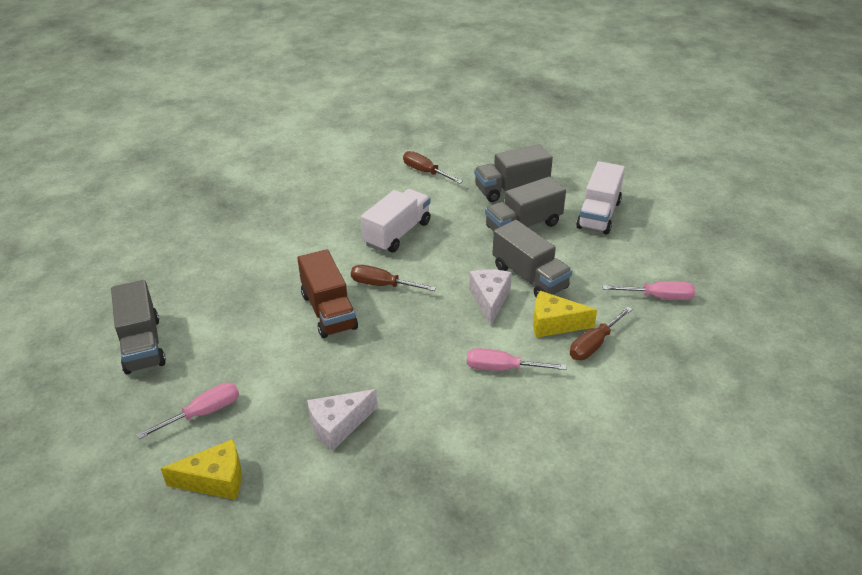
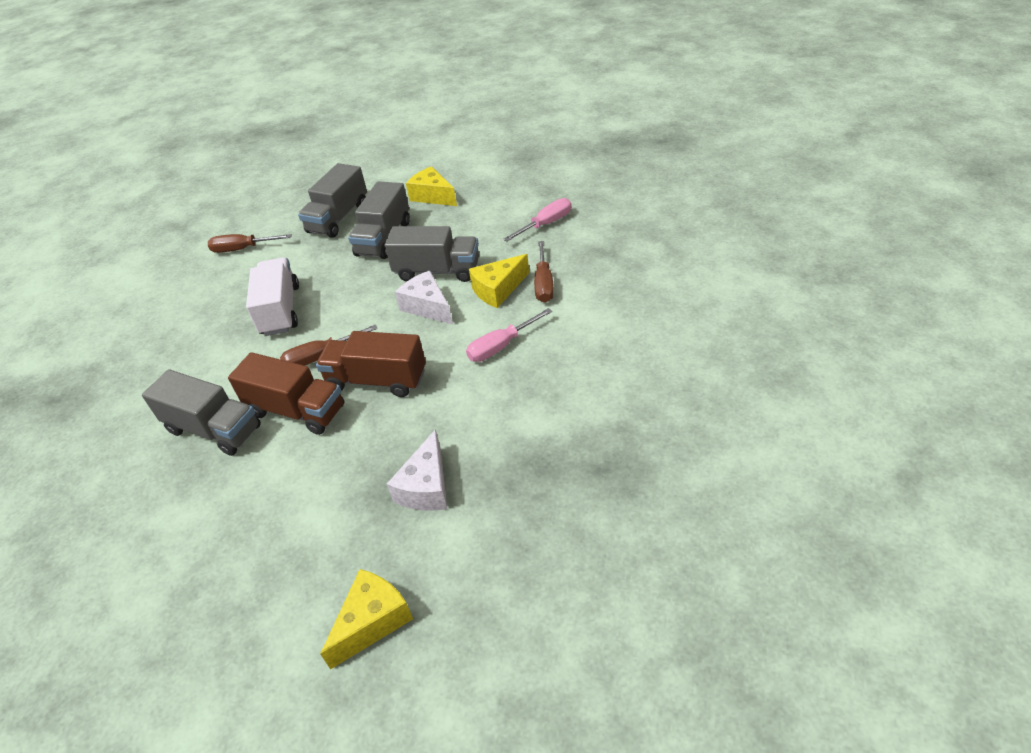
camera: 40 degrees left, 5 degrees up
(142, 345) = (129, 581): grey truck -> grey truck (214, 429)
(204, 413) = (284, 581): pink screwdriver -> none
(395, 328) = (377, 380): none -> brown truck
(598, 214) = (432, 196): white truck -> yellow cheese

